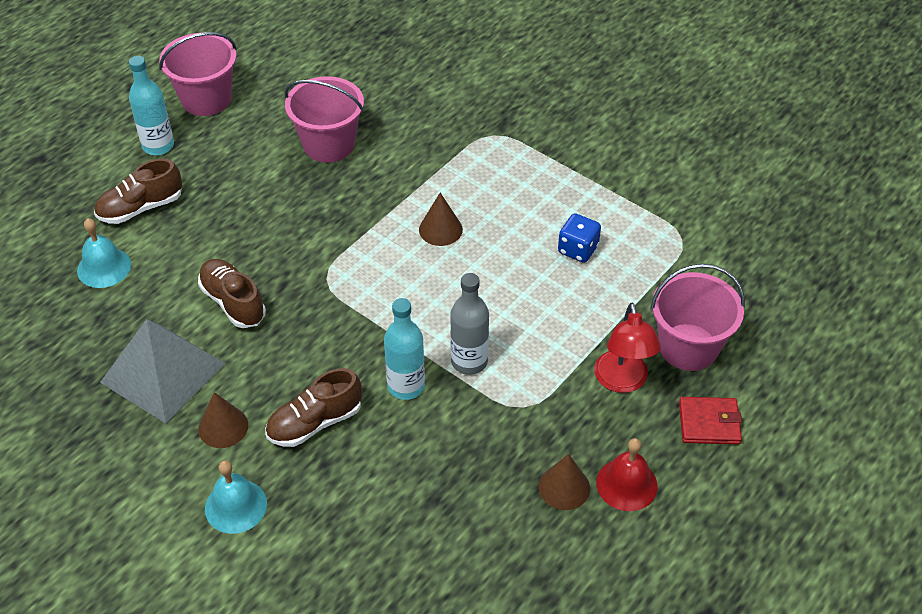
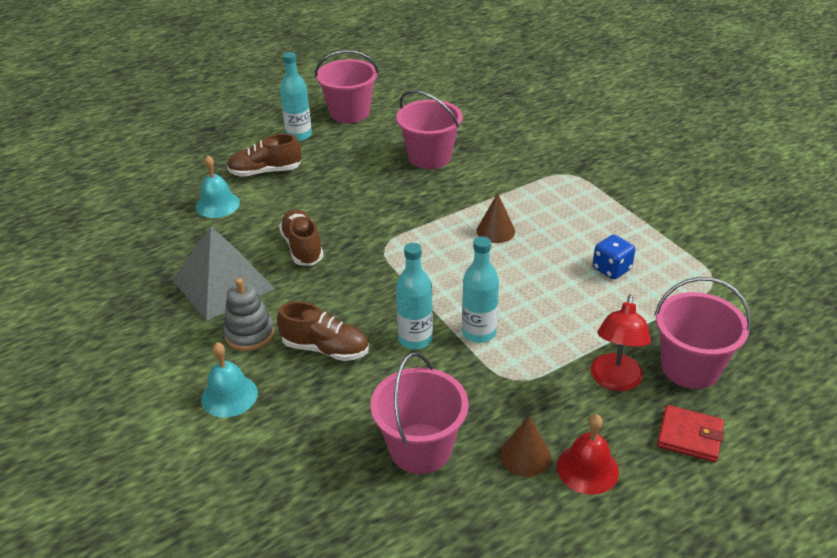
camera: 20 degrees right, 10 degrees down
(223, 427) = (249, 334): brown cone -> grey stacking toy
(315, 422) = (325, 348): brown shoe -> brown shoe turned 150 degrees counterclockwise
(460, 509) = (420, 448): none -> pink bucket
(469, 361) = (479, 333): grey bottle -> turquoise bottle

